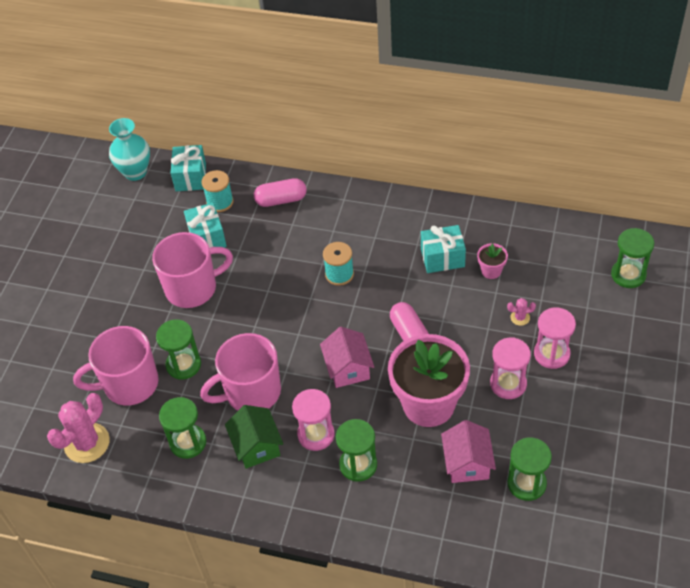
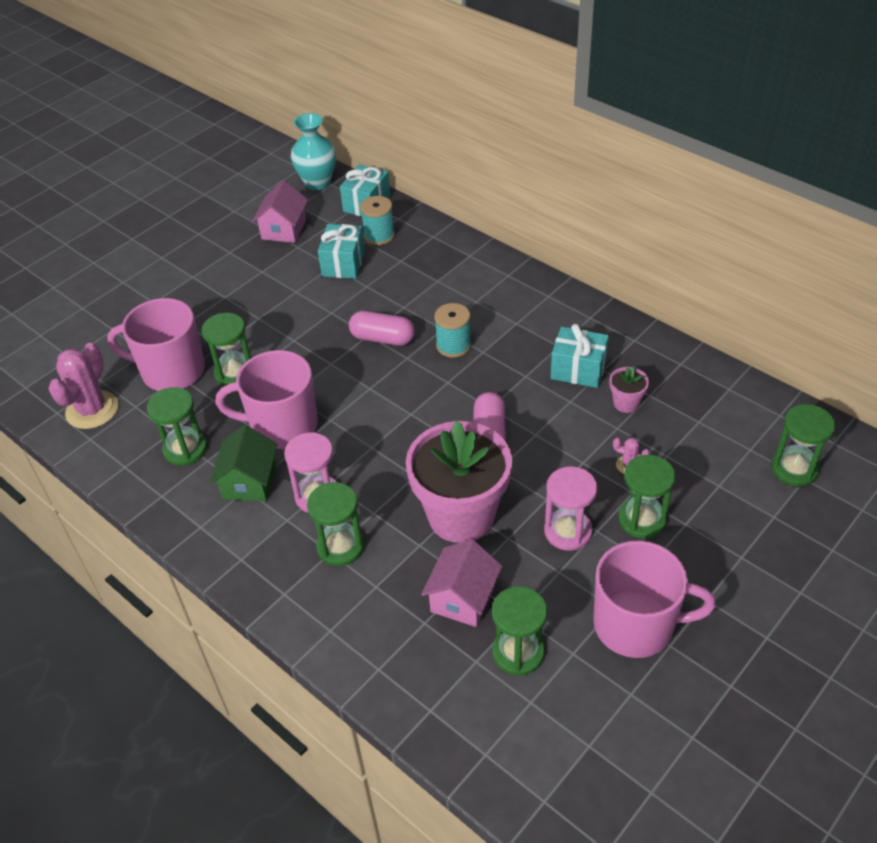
camera: 25 degrees right, 5 degrees down
(87, 443) = (92, 410): pink cactus -> pink cactus turned 45 degrees counterclockwise
(193, 288) = (296, 305): pink mug -> pink mug (636, 625)
(281, 200) = (442, 254): pink capsule -> pink capsule (382, 338)
(348, 368) = (398, 442): pink house -> pink house (284, 229)
(551, 354) = (642, 519): pink hourglass -> green hourglass

